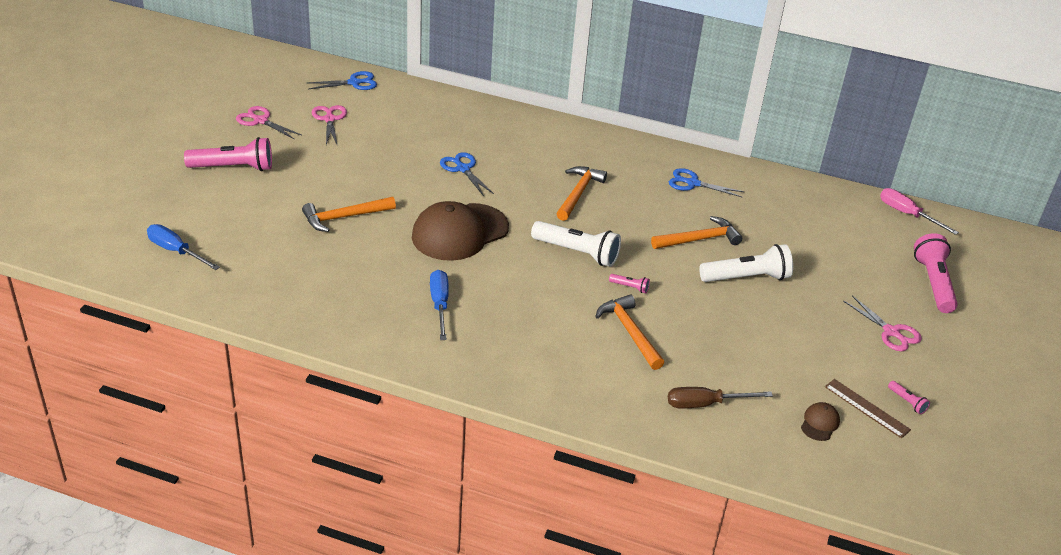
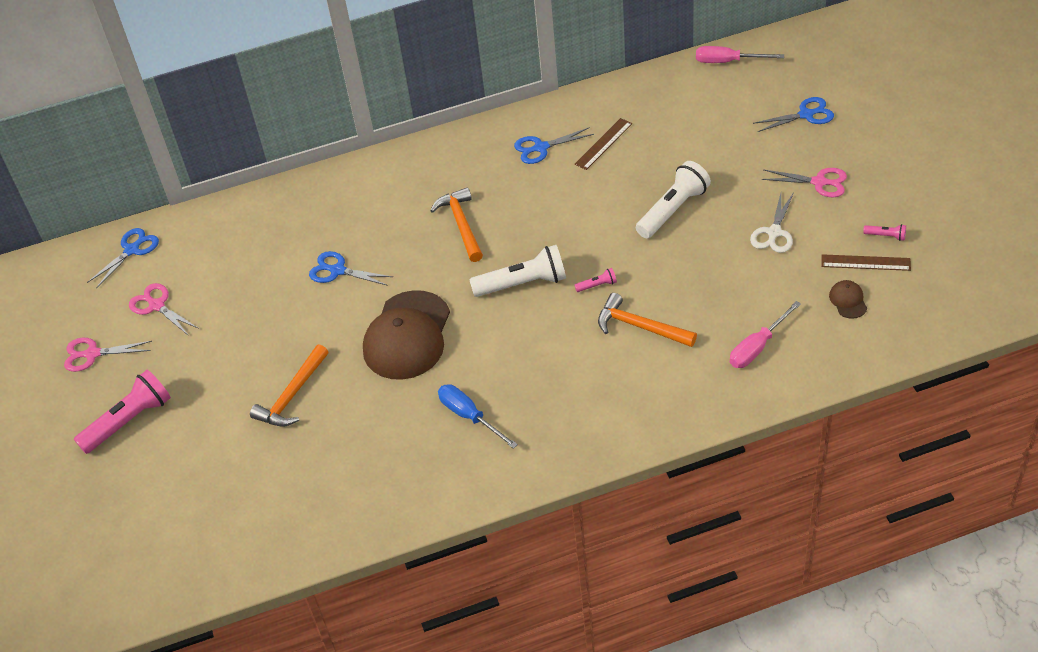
camera: 30 degrees left, 10 degrees up
(176, 251) = (183, 542): blue screwdriver -> none
(699, 239) = (602, 200): orange hammer -> none
(705, 404) = (757, 347): brown screwdriver -> pink screwdriver
(743, 207) = (603, 144): none -> brown ruler
(811, 341) = (774, 232): none -> white scissors
(933, 283) = (806, 115): pink flashlight -> blue scissors

